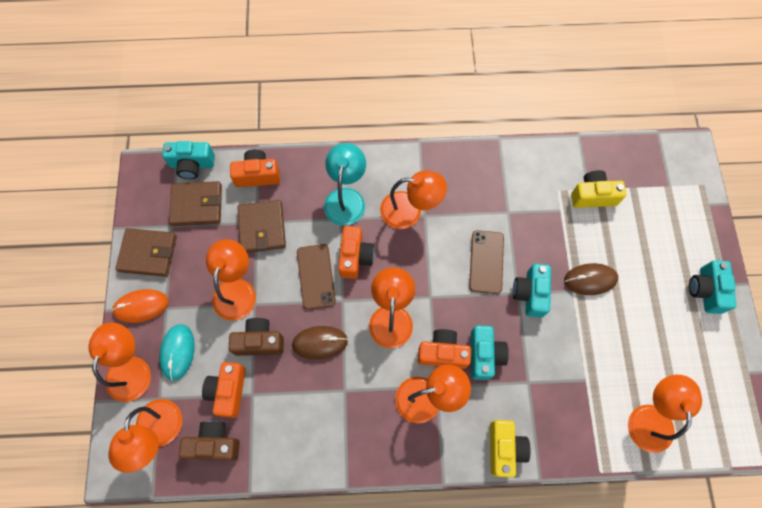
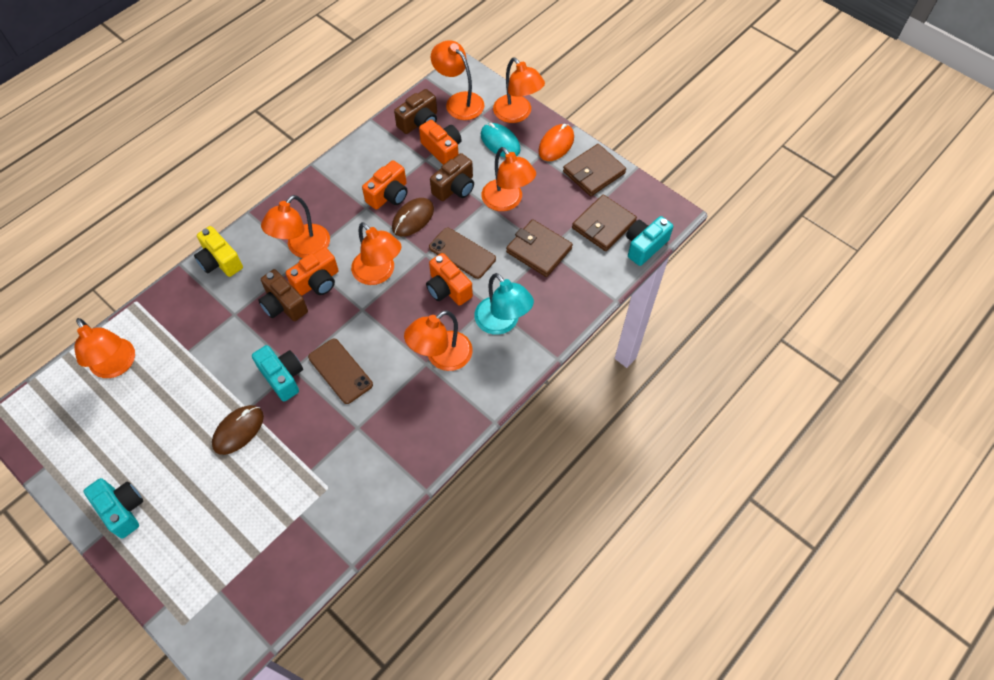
camera: 135 degrees right, 10 degrees down
(257, 175) = (589, 281): orange camera -> orange camera (389, 195)
(484, 355) = (283, 305): turquoise camera -> brown camera
(593, 196) = (290, 511): yellow camera -> none

